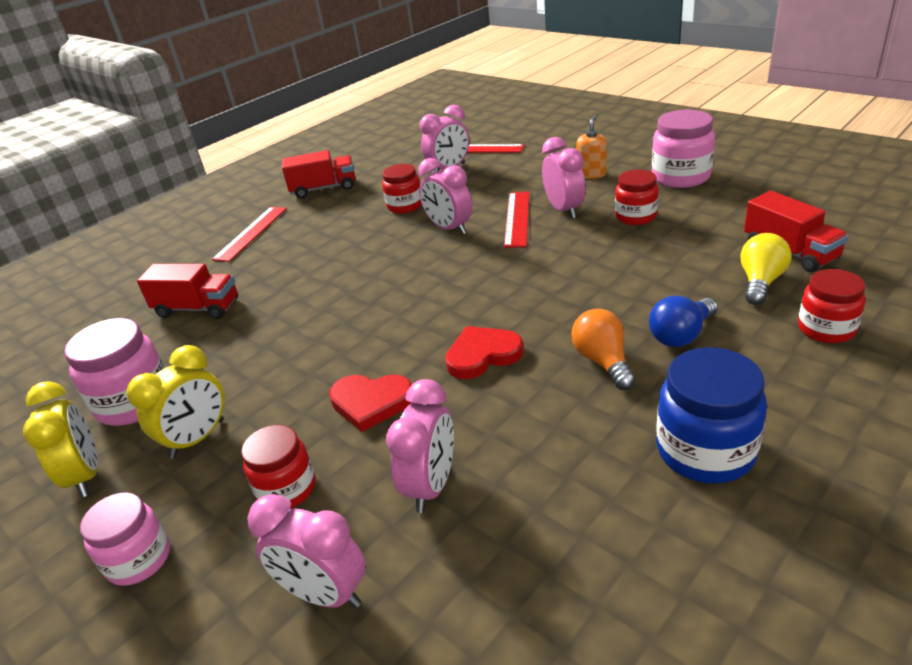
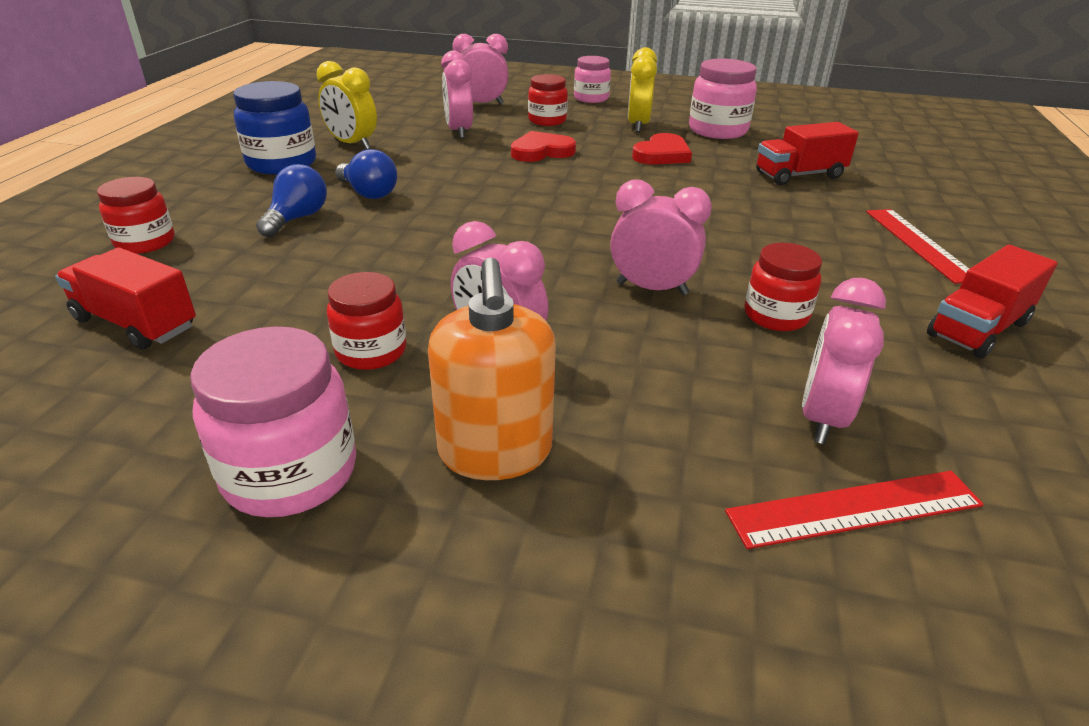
camera: 145 degrees right, 0 degrees up
(86, 475) = (678, 109): yellow clock -> yellow clock (352, 144)
(482, 355) = (479, 183): red heart -> red heart (662, 154)
(517, 218) = (565, 320): red ruler -> none
(591, 174) = (495, 451): orange soap dispenser -> orange soap dispenser, size x1.69
(603, 361) = (368, 193): orange light bulb -> blue light bulb
(760, 282) = (196, 277): yellow light bulb -> none

